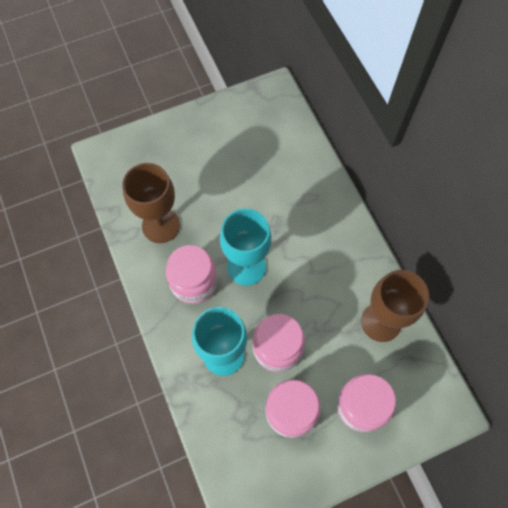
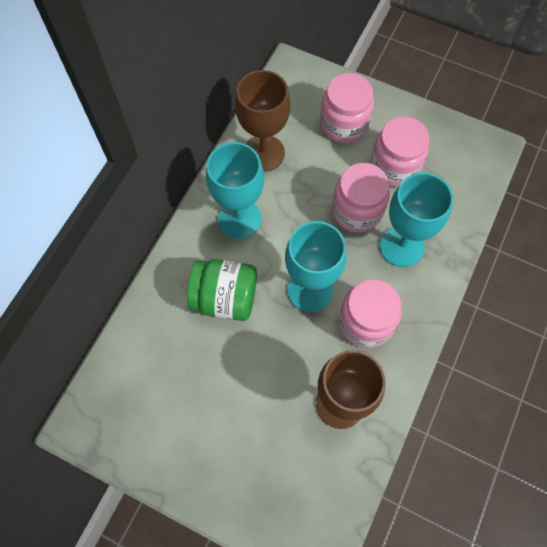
camera: 130 degrees left, 0 degrees up
(286, 212) = (225, 298): none -> green jar
(337, 263) = (239, 219): none -> turquoise goblet

